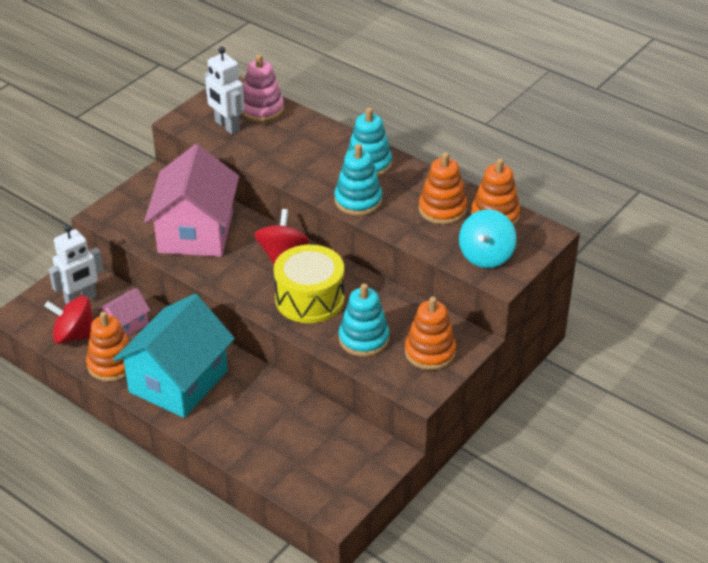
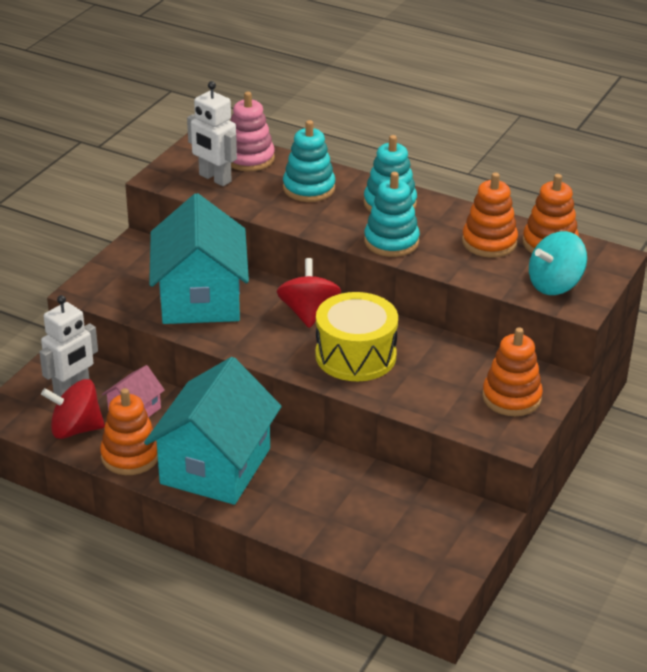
camera: 10 degrees left, 5 degrees down
(196, 232) = (200, 298): pink house -> turquoise house
(364, 339) = (432, 391): turquoise stacking toy -> turquoise stacking toy (309, 188)
(486, 256) = (555, 285): turquoise spinning top -> turquoise spinning top turned 45 degrees clockwise

